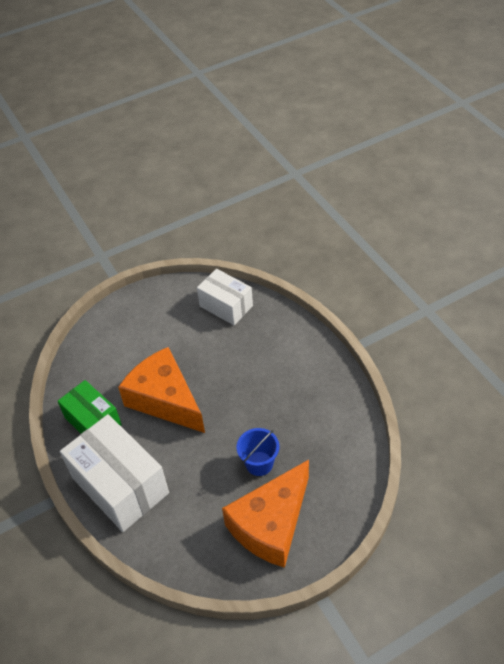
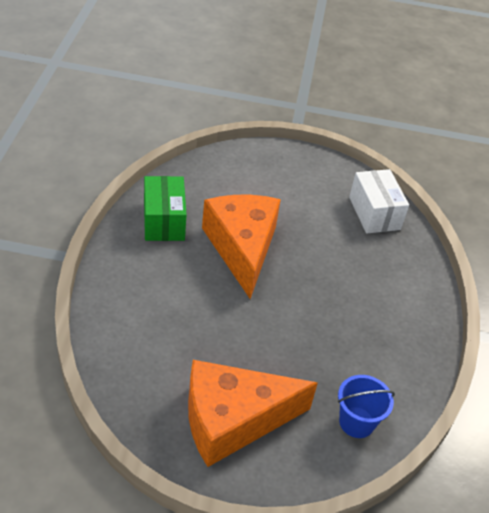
camera: 30 degrees right, 5 degrees down
(120, 485) = (135, 285): white box -> none
(259, 463) = (274, 361): blue bucket -> blue bucket (356, 422)

